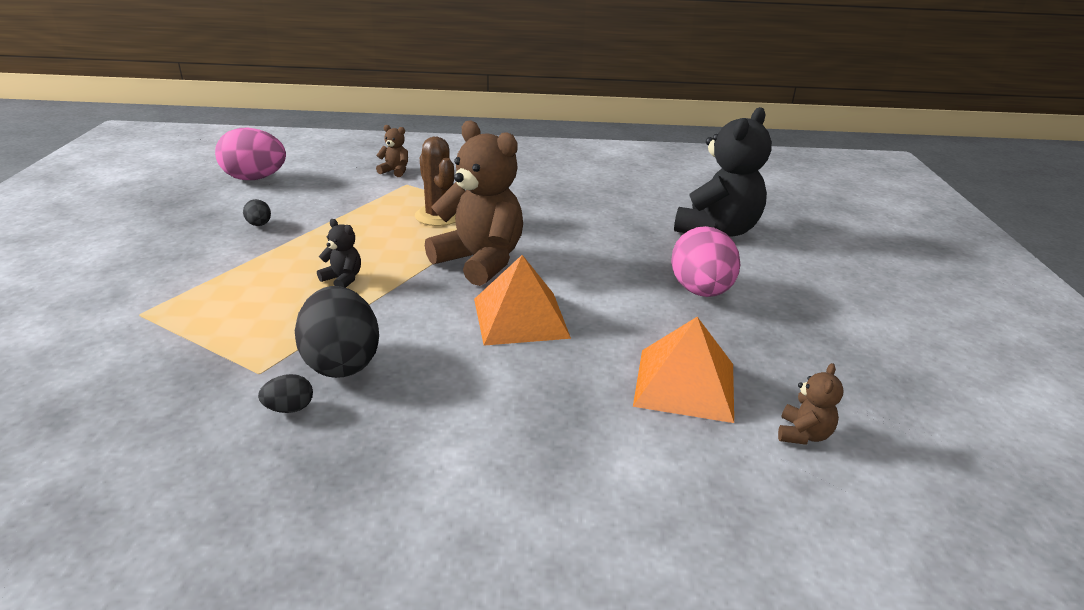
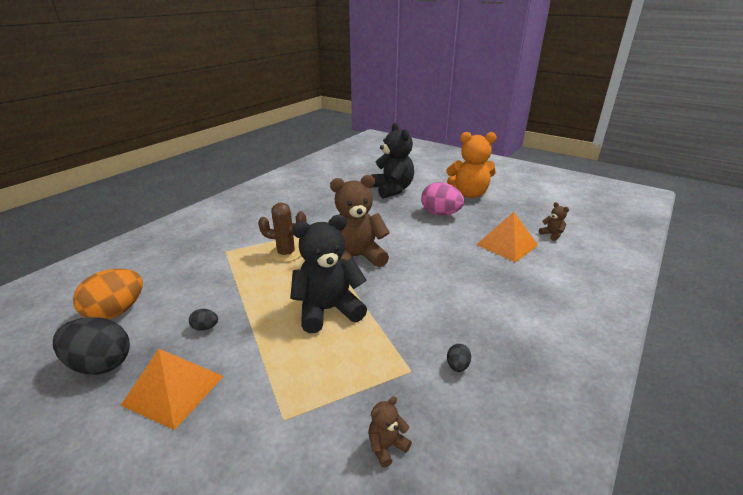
camera: 55 degrees left, 0 degrees up
(255, 178) = (116, 312): pink egg -> orange egg
(341, 362) = (423, 335): black egg -> black egg (100, 364)
(343, 279) = (328, 310): black teddy bear -> black teddy bear, size x2.34
(395, 171) = (200, 249): brown teddy bear -> brown teddy bear (386, 446)
(520, 318) = (424, 264): orange pyramid -> orange pyramid (174, 390)
(823, 300) = (469, 194): none -> orange teddy bear

